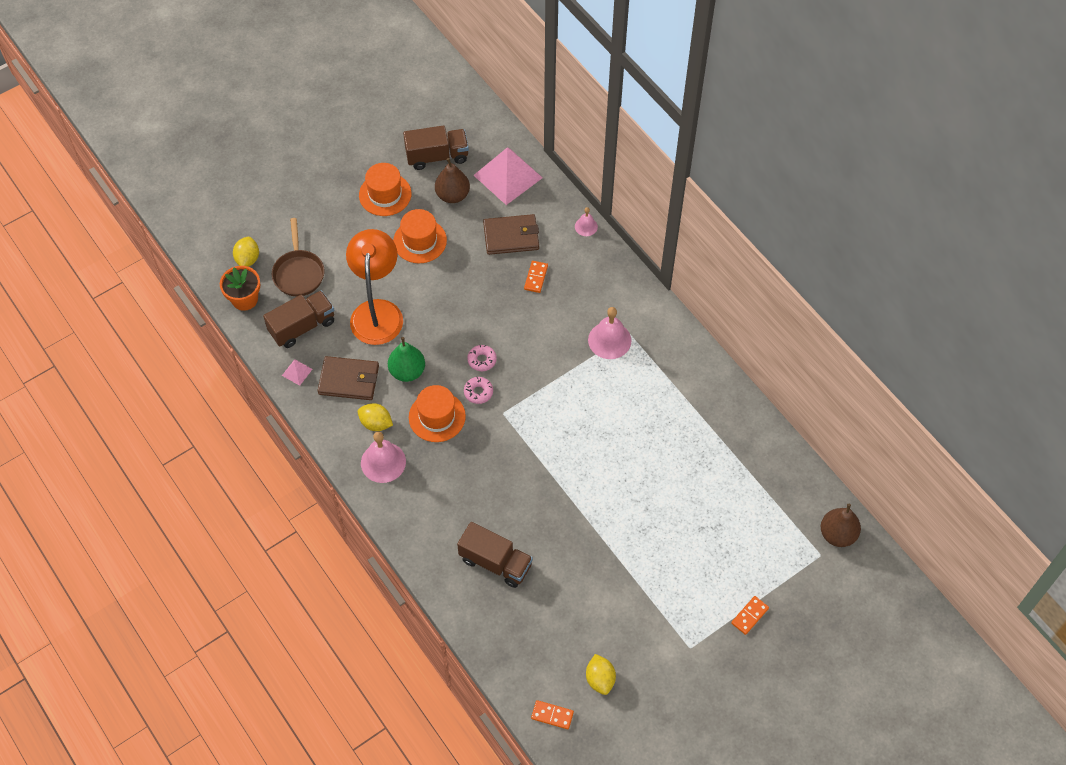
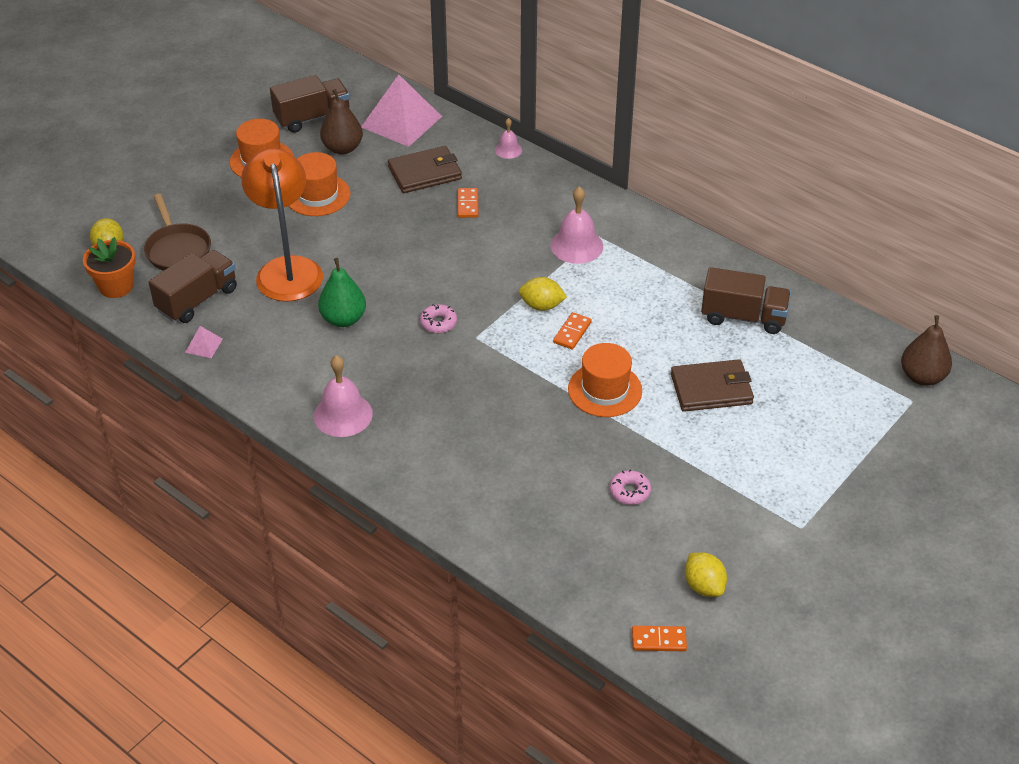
camera: 15 degrees left, 15 degrees down
(349, 380) = (273, 341): brown wallet -> brown wallet (711, 389)
(376, 423) = (321, 377): yellow lemon -> yellow lemon (542, 306)
(437, 417) = (395, 356): orange hat -> orange hat (605, 390)
(482, 360) = (431, 291): pink donut -> pink donut (629, 491)
(495, 562) = (522, 489): brown truck -> brown truck (743, 317)
(749, 616) = (858, 479): orange domino -> orange domino (572, 332)

